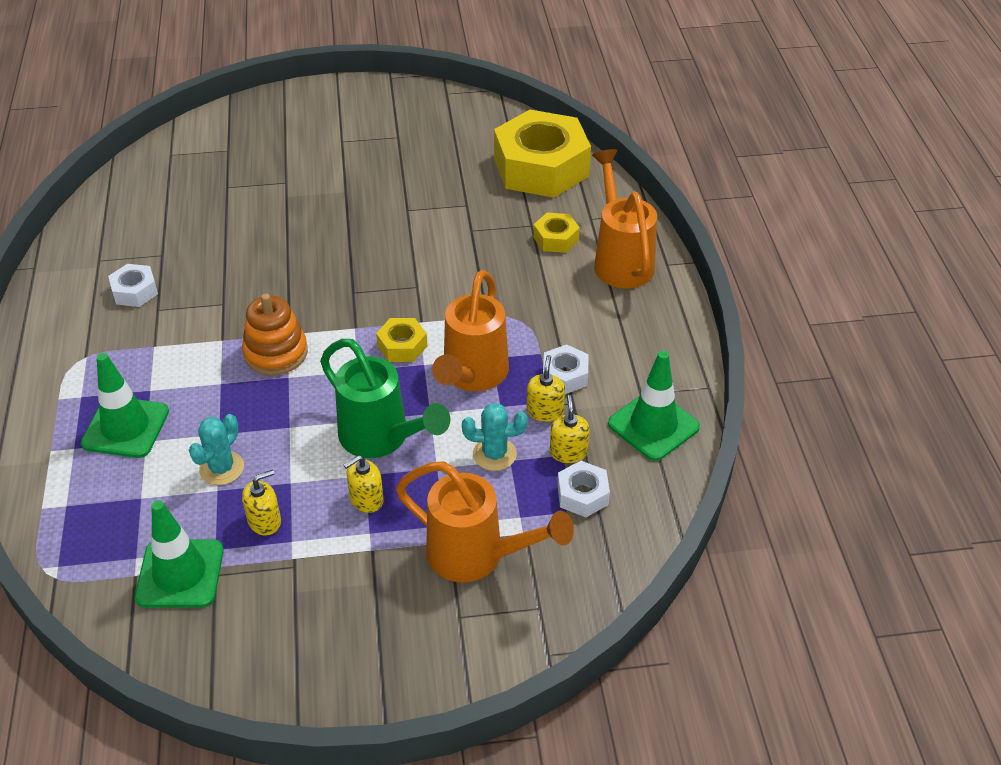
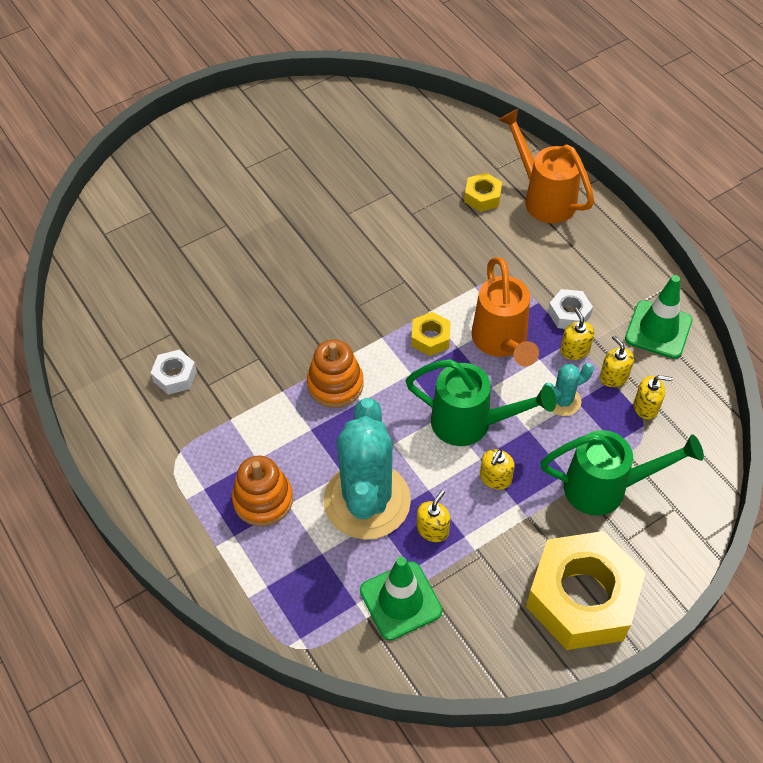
camera: 25 degrees left, 10 degrees up
(125, 427) = (263, 500): green traffic cone -> orange stacking toy
(222, 468) = (367, 501): turquoise cactus -> turquoise cactus, size x2.26
(477, 556) = (607, 488): orange watering can -> green watering can
(541, 167) = (427, 135): yellow nut -> yellow nut (582, 598)
(582, 495) = (646, 407): white nut -> yellow soap dispenser

